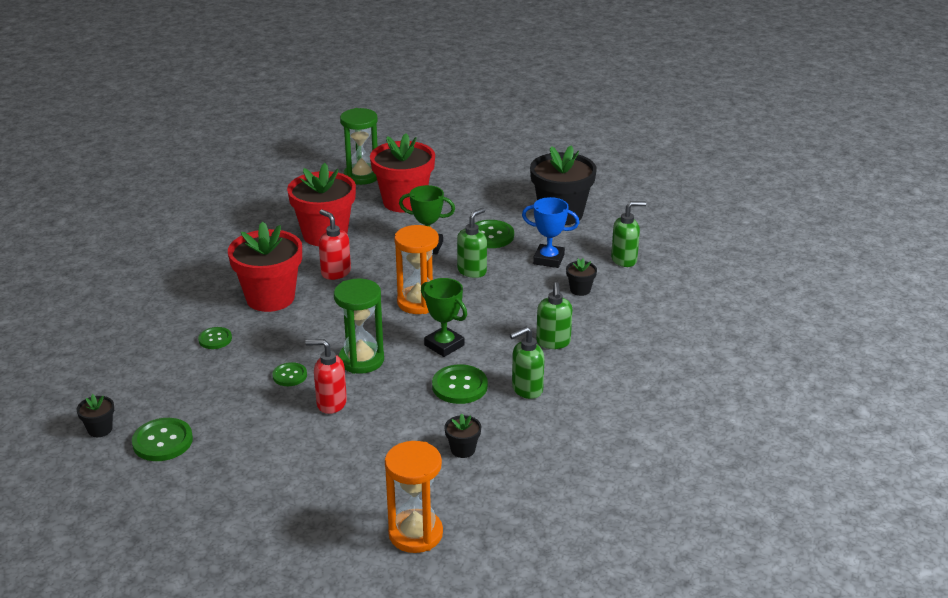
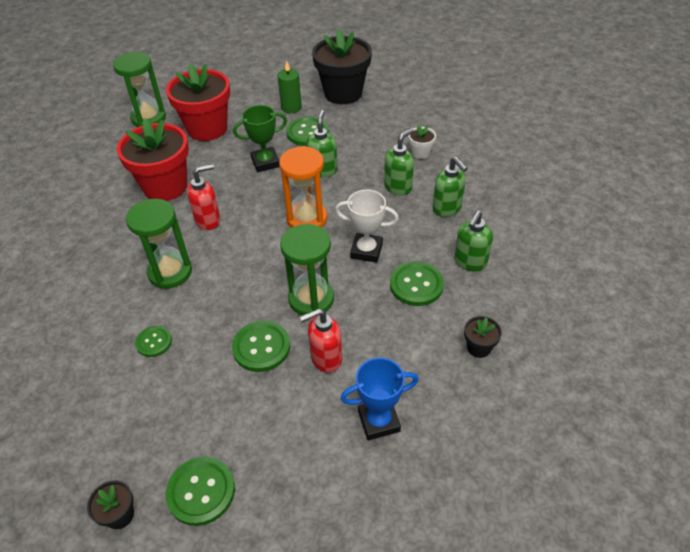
camera: 30 degrees left, 15 degrees up
(270, 298) = (170, 272): red flower pot -> green hourglass
(289, 375) = (261, 347): green button -> green button, size x1.61
(335, 273) = (208, 220): red soap dispenser -> red soap dispenser turned 135 degrees clockwise
(415, 534) = (526, 460): orange hourglass -> none
(444, 345) = (366, 251): green trophy -> white trophy
(498, 210) = (291, 107): none -> green candle
(548, 259) = (372, 136): blue trophy -> blue trophy (378, 421)
(580, 290) = (420, 153): black flower pot -> white flower pot
(624, 260) = (426, 114): green soap dispenser -> green soap dispenser (398, 187)

